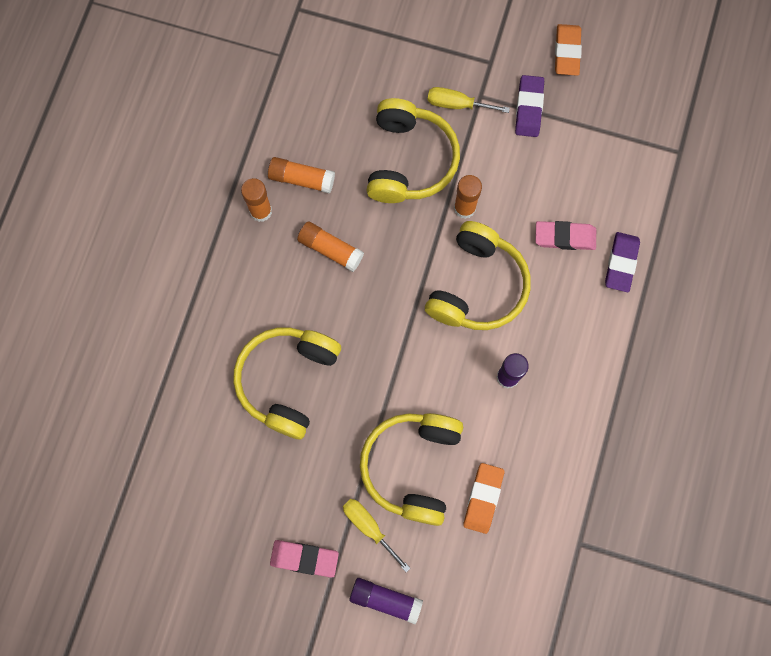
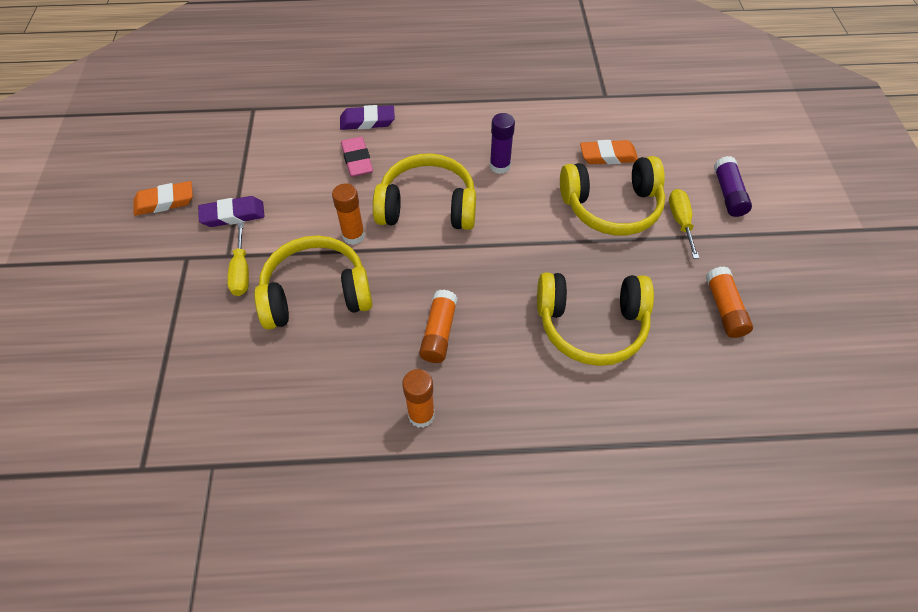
camera: 110 degrees left, 20 degrees down
(301, 179) = (368, 387): orange glue stick -> orange glue stick (724, 309)
(304, 558) = (738, 258): pink eraser -> none
(369, 527) = (680, 221): yellow screwdriver -> yellow screwdriver turned 150 degrees clockwise

